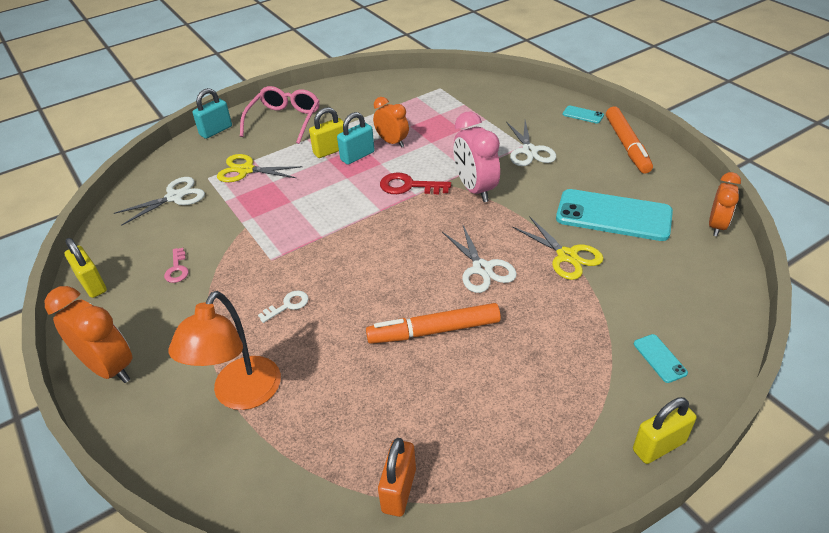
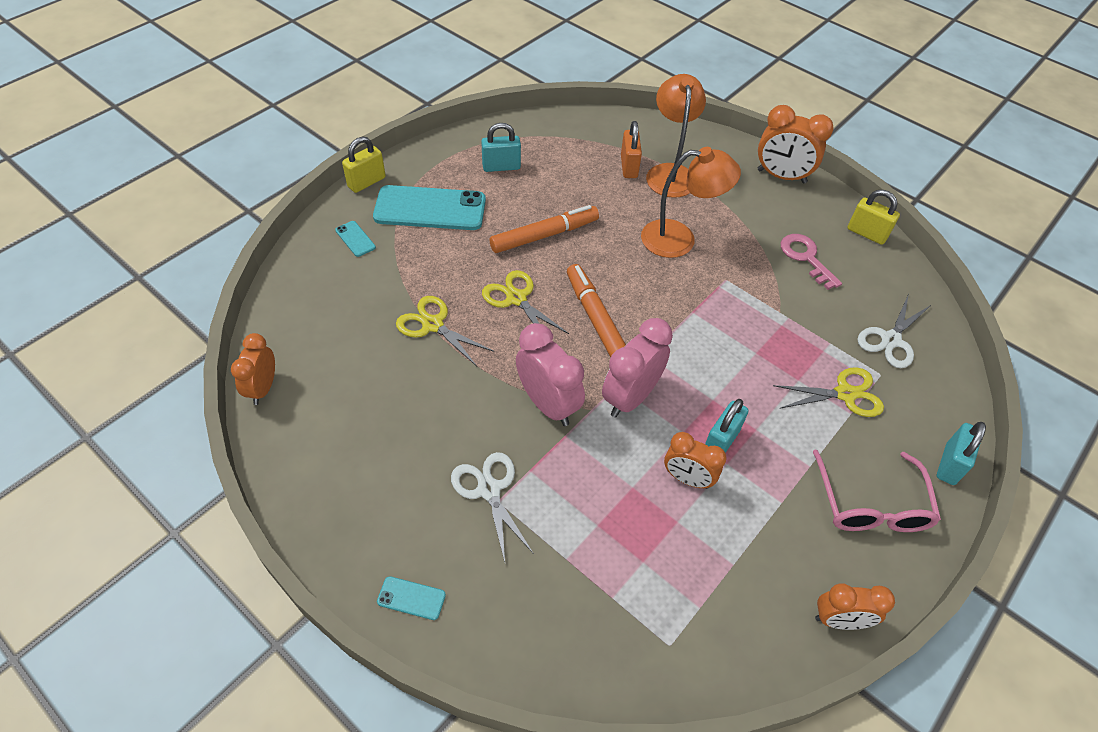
camera: 160 degrees right, 10 degrees up
(177, 269) = (806, 258): pink key -> pink key, size x1.60
(288, 305) = (679, 239): white key -> orange lamp
(330, 151) = (762, 447): yellow padlock -> none
(344, 86) = (839, 620): none -> orange clock
(399, 490) = (535, 140): orange padlock -> orange padlock (629, 167)
(409, 186) = (630, 397): red key -> pink clock
(463, 443) = (501, 167): none -> turquoise padlock
(482, 269) = (516, 298): white scissors -> yellow scissors
(613, 215) = (379, 387): turquoise phone -> turquoise phone (430, 209)
(627, 145) = (348, 525): orange marker -> orange marker (596, 319)

